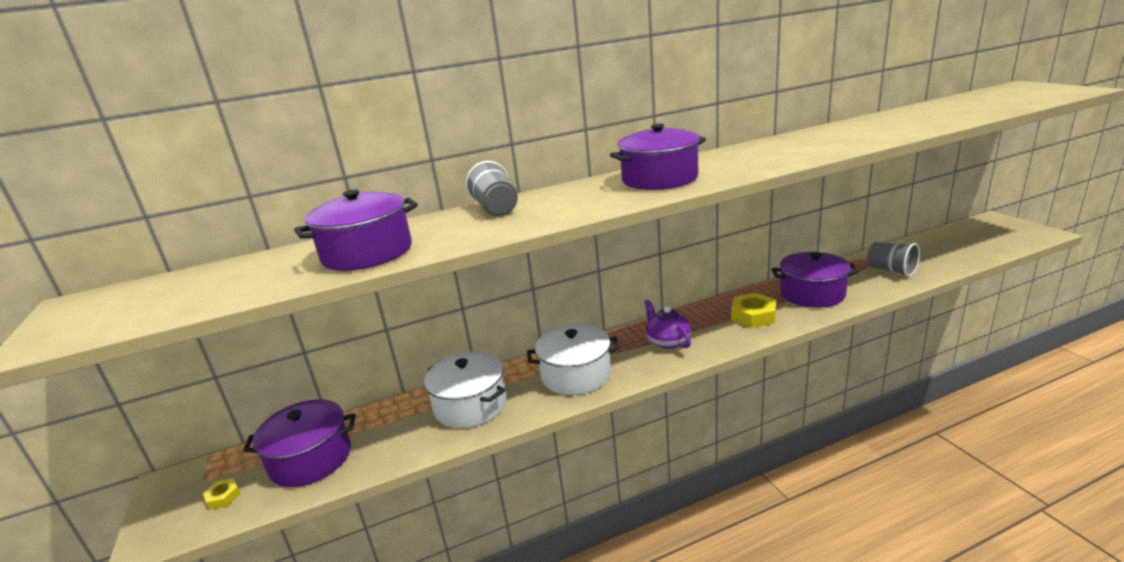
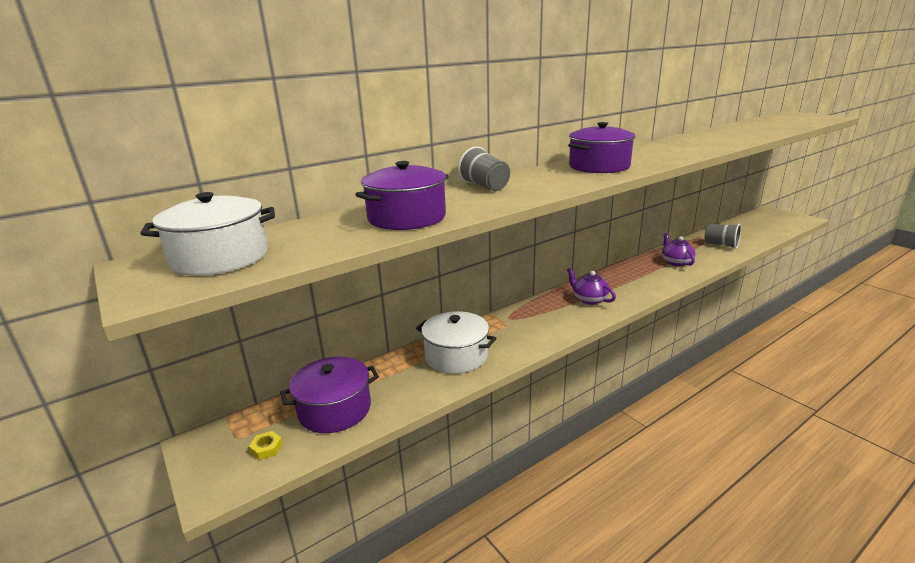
camera: 15 degrees left, 0 degrees up
(576, 375) = (531, 327): white pot -> white pot (220, 258)
(753, 315) = (642, 278): yellow nut -> none
(812, 294) = (676, 262): purple pot -> purple teapot

